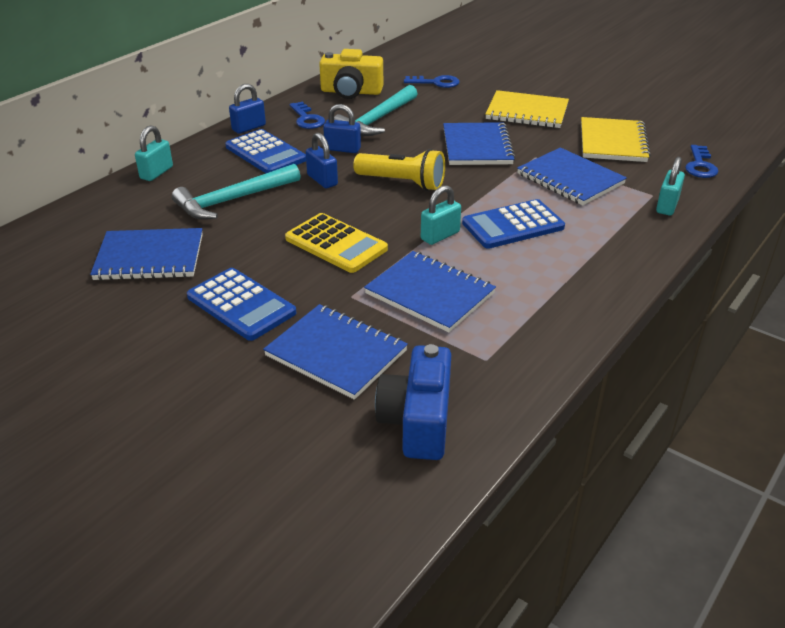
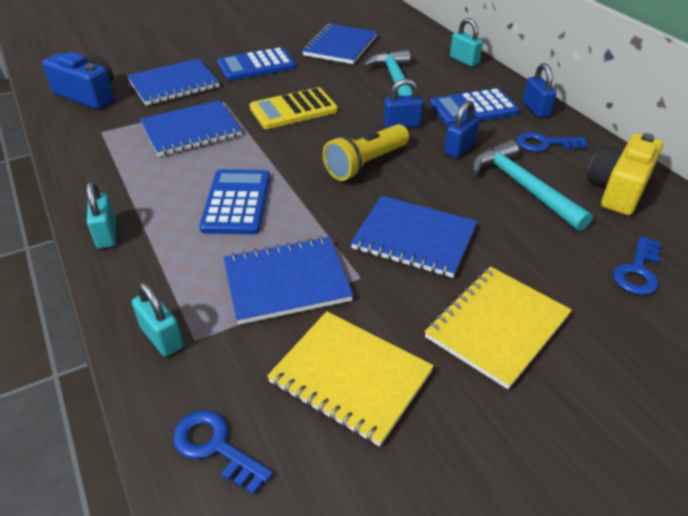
camera: 115 degrees right, 5 degrees up
(440, 236) = (259, 158): turquoise padlock -> turquoise padlock (107, 234)

